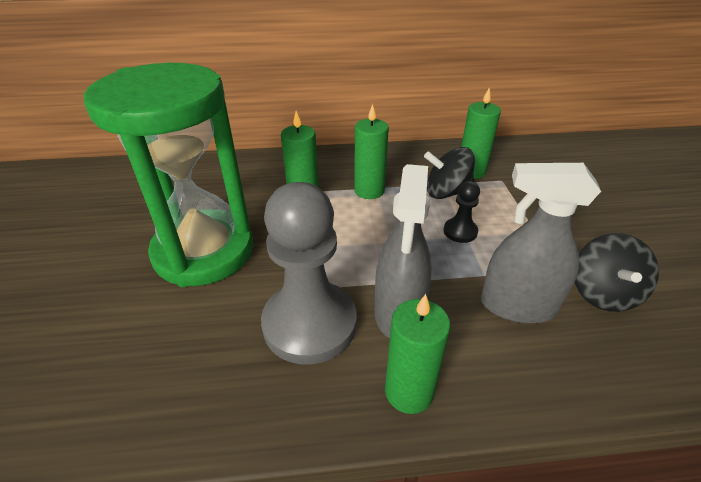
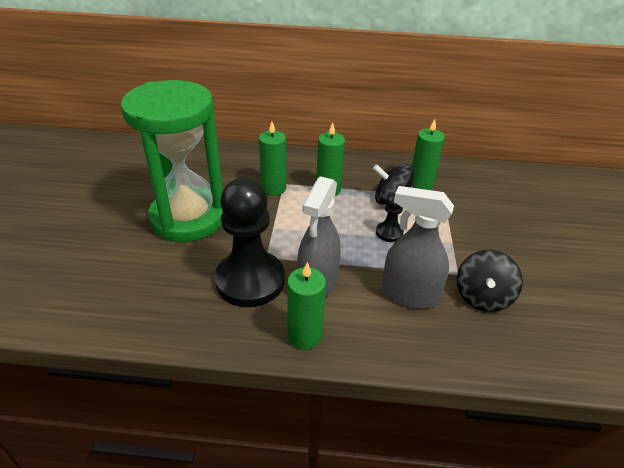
camera: 10 degrees right, 0 degrees up
(309, 324) = (250, 280): grey pawn -> black pawn

